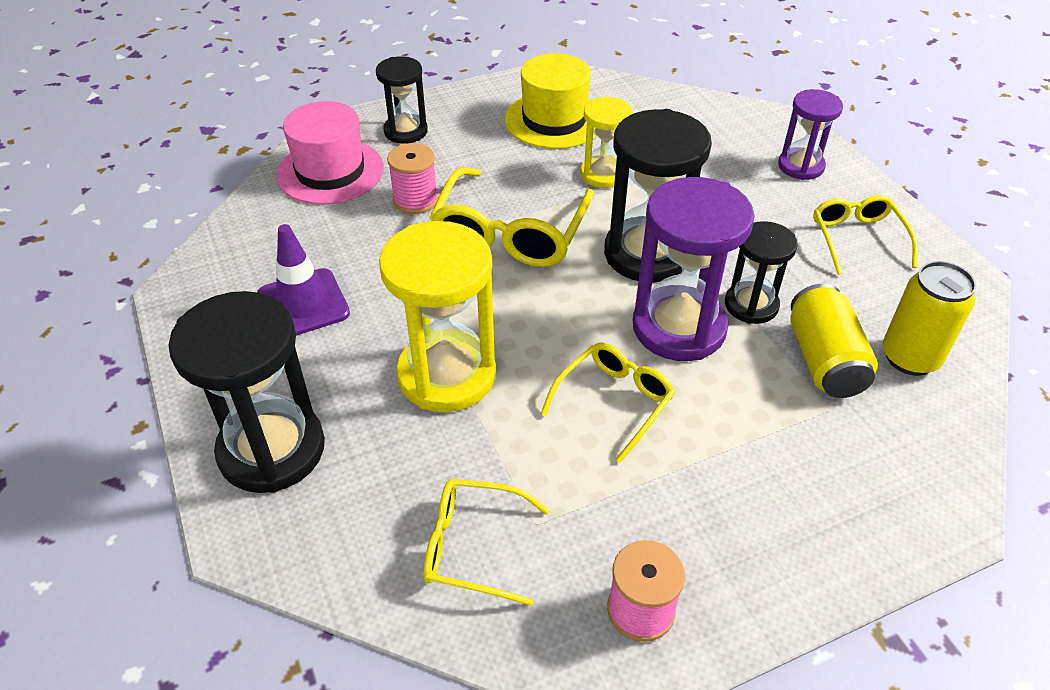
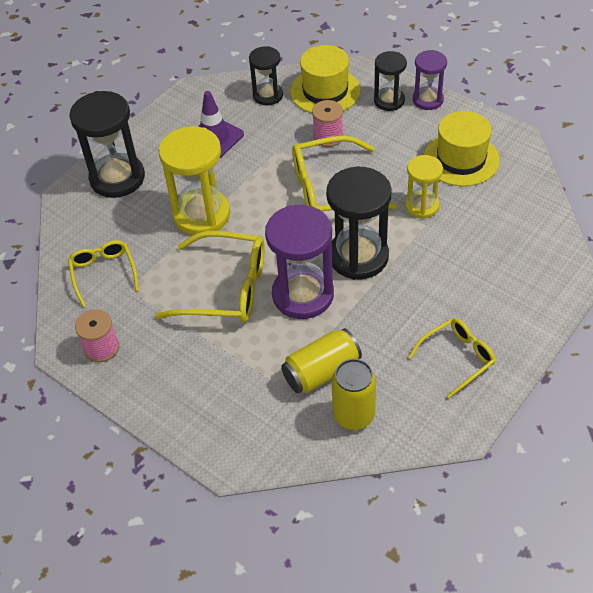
camera: 65 degrees right, 5 degrees up
(330, 171) = (325, 91): pink hat -> yellow hat
(613, 402) = (225, 288): yellow glasses -> yellow glasses, size x1.65
(751, 305) = (347, 322): black hourglass -> black hourglass (268, 95)
(800, 166) = (519, 303): purple hourglass -> purple hourglass (428, 100)

